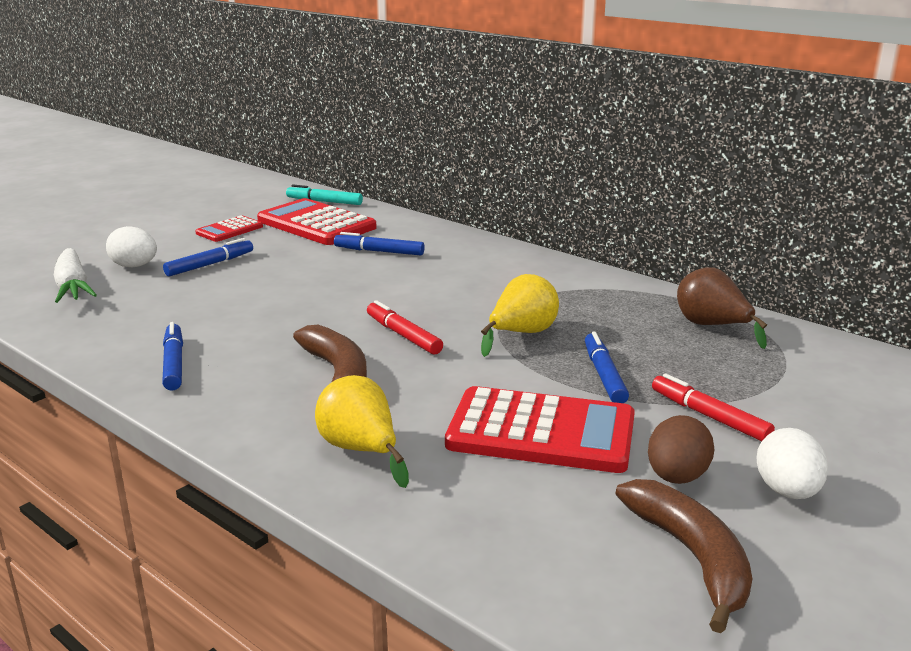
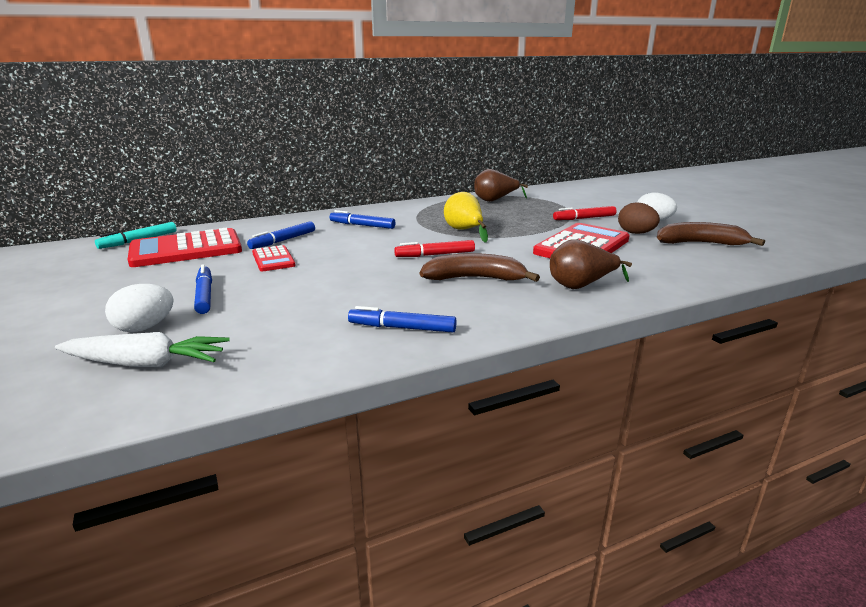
camera: 65 degrees left, 0 degrees up
(229, 230) = (131, 279): red calculator -> red calculator (273, 259)
(361, 450) = (581, 286): yellow pear -> brown pear
(604, 375) = (530, 225): blue marker -> blue marker (362, 225)

